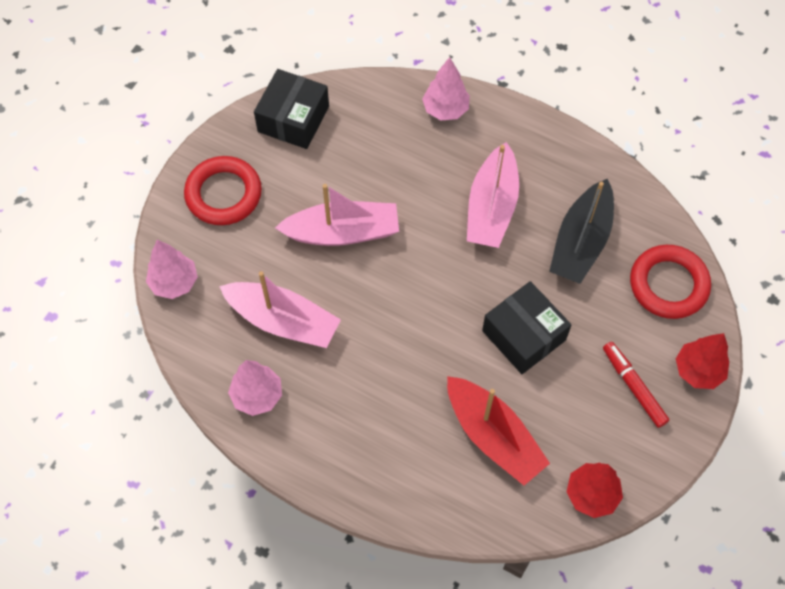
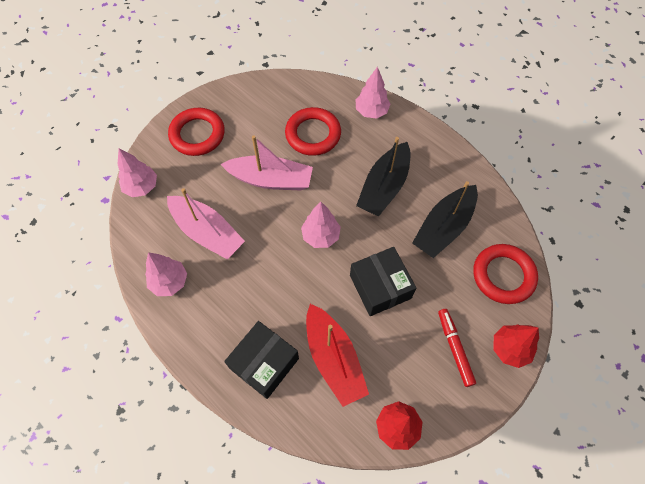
camera: 15 degrees right, 0 degrees up
(293, 119) = (263, 95): black box -> black box (264, 363)
(378, 158) = (313, 134): none -> red ring
(430, 290) = (320, 236): none -> pink tree
(492, 207) = (384, 187): pink boat -> black boat

